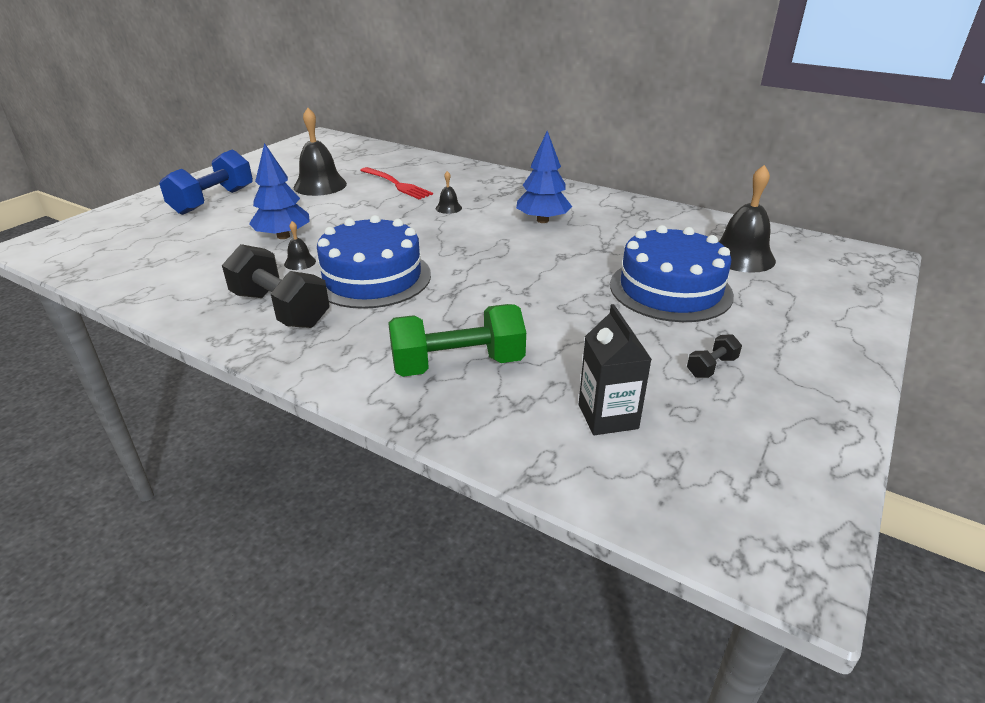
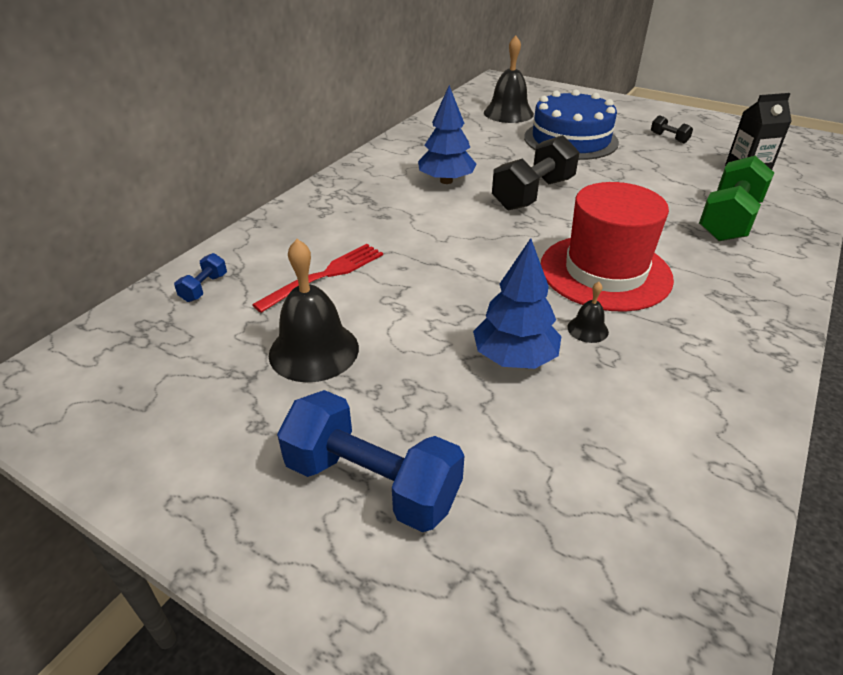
camera: 90 degrees left, 5 degrees up
(280, 309) = (702, 326): black dumbbell -> black dumbbell (533, 194)
(372, 277) = (605, 272): blue cake -> red hat
(392, 158) = (204, 288): none -> blue dumbbell
(448, 208) = (413, 233): black bell -> none
(458, 365) = (728, 220): green dumbbell -> green dumbbell turned 45 degrees clockwise

